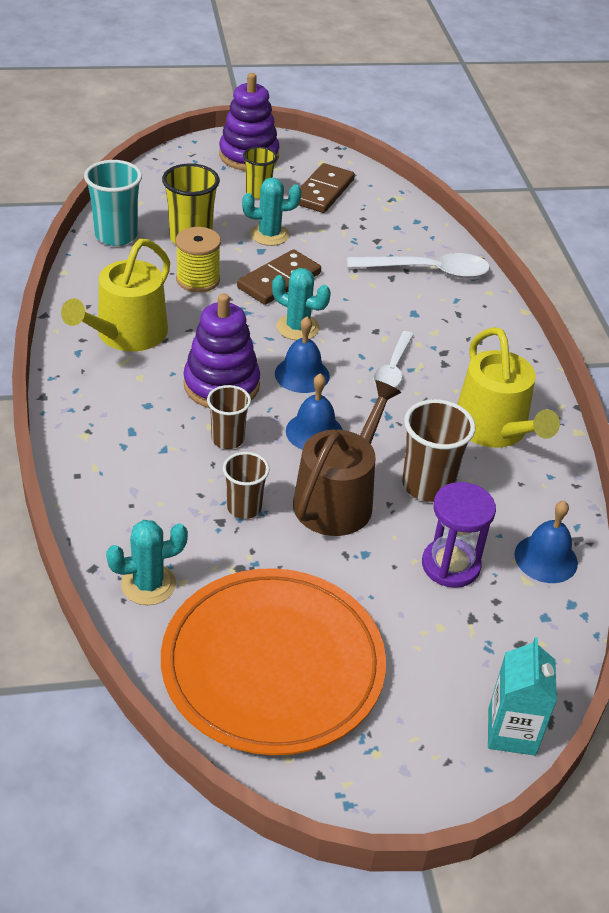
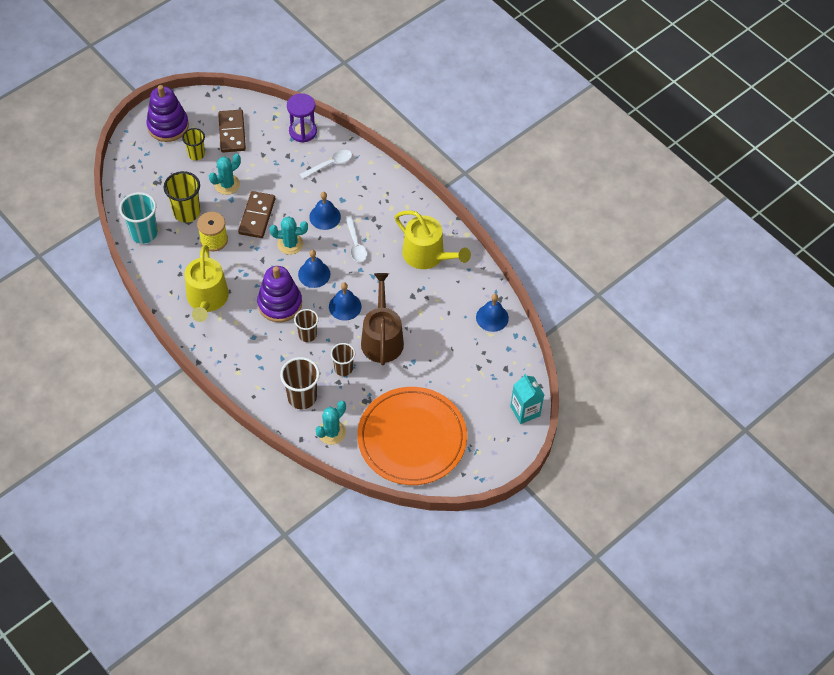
camera: 30 degrees left, 15 degrees up
(373, 320) = (325, 217): none -> blue bell
(427, 485) = (417, 307): brown cup -> brown cup (302, 397)
(428, 271) = (330, 164): white spoon -> white spoon, size x0.65
(450, 565) = (454, 345): purple hourglass -> purple hourglass (303, 131)

